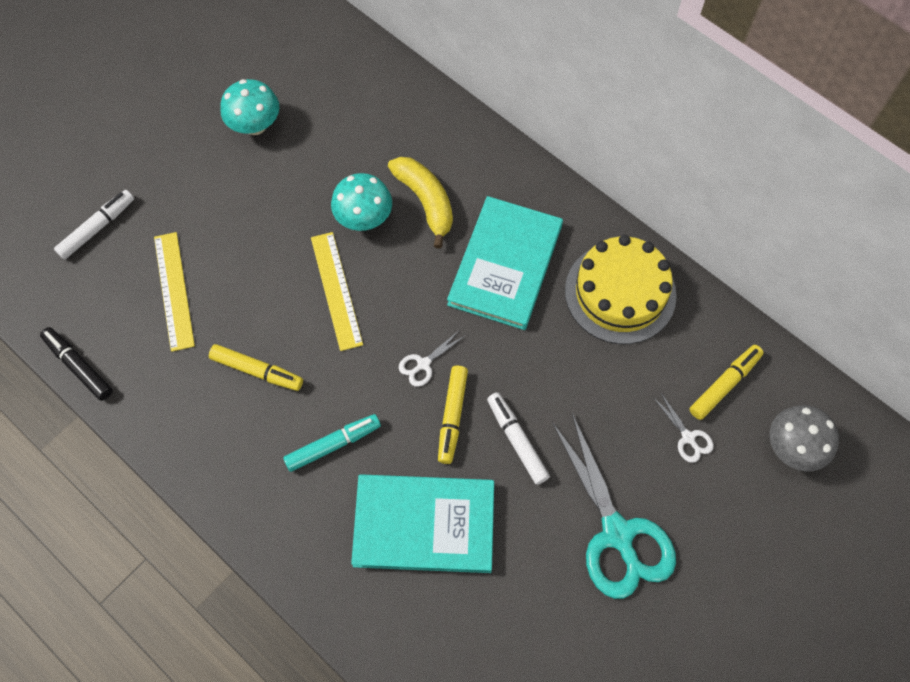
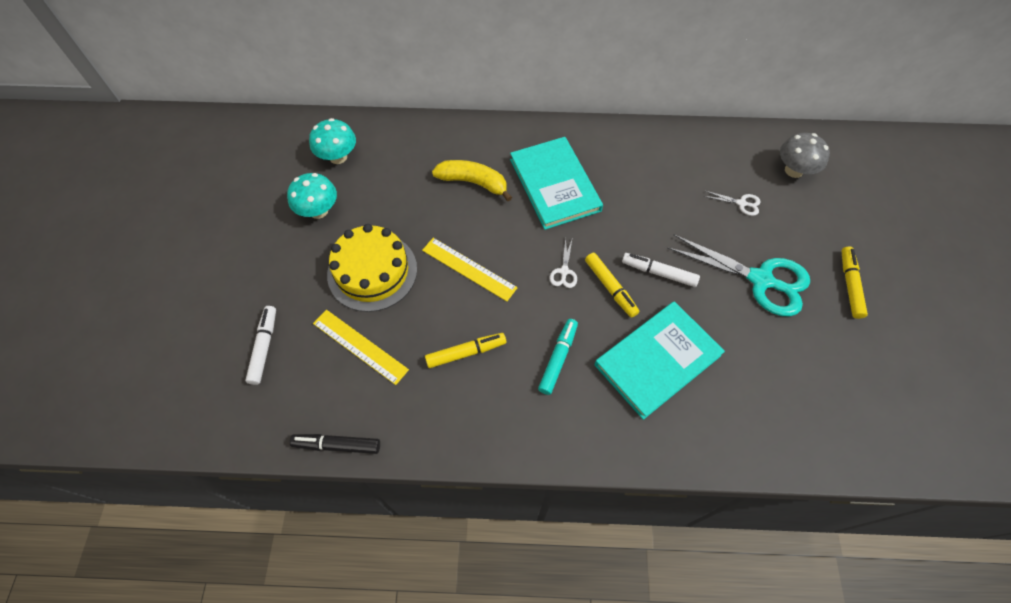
camera: 40 degrees left, 5 degrees down
(364, 218) = (445, 217): turquoise mushroom -> turquoise mushroom (338, 157)
(620, 293) = (631, 156): yellow cake -> yellow cake (372, 271)
(724, 384) = (730, 164): yellow marker -> yellow marker (849, 285)

